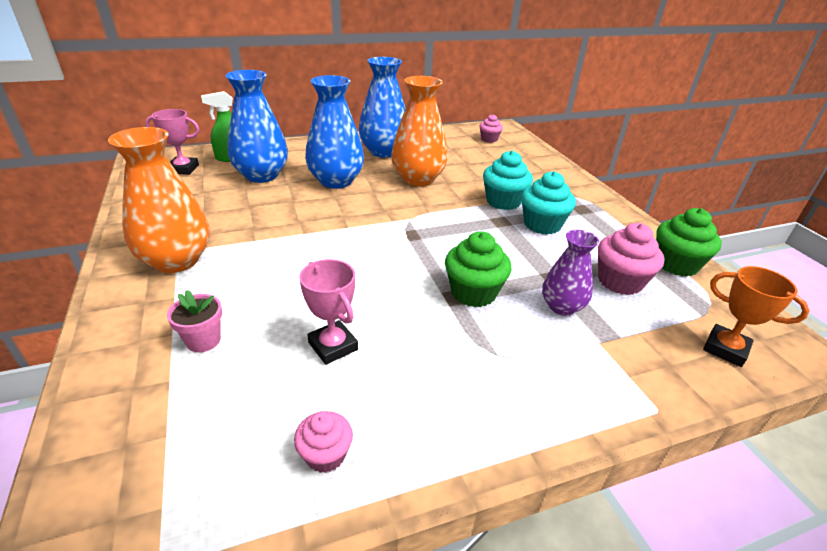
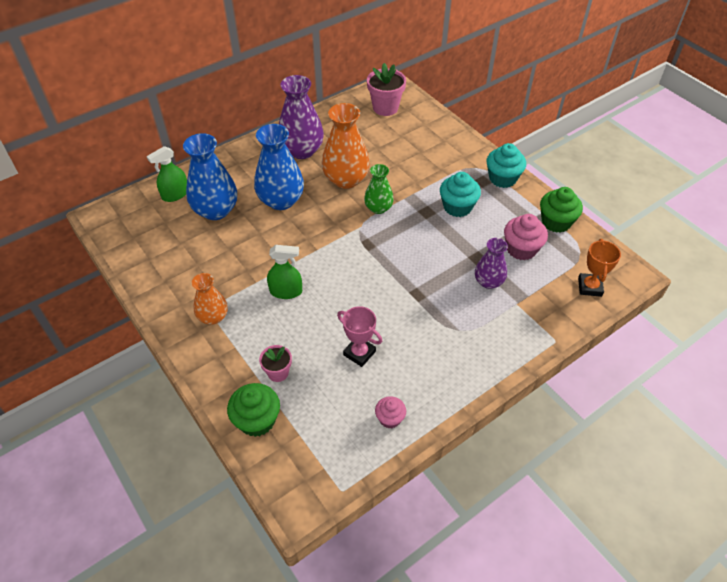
camera: 15 degrees left, 15 degrees up
(176, 260) = (213, 317): orange vase -> orange vase, size x0.59
(183, 169) = (144, 220): pink trophy -> none
(283, 256) = (286, 291): none -> green spray bottle
(384, 152) = (302, 150): blue vase -> purple vase
(442, 207) = (378, 208): none -> green vase
(473, 292) = (429, 286): green cupcake -> green cupcake (257, 420)
(489, 139) = (385, 108): pink cupcake -> pink flower pot
(503, 201) = (422, 188): turquoise cupcake -> turquoise cupcake (502, 178)
(725, 349) = (589, 287): orange trophy -> orange trophy turned 75 degrees clockwise

